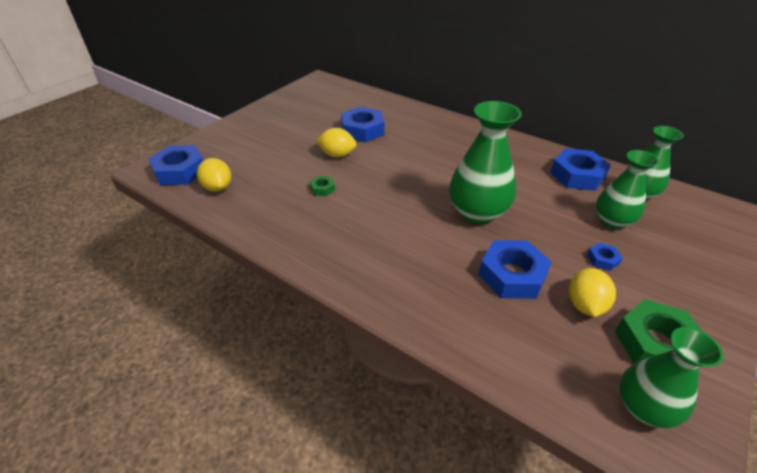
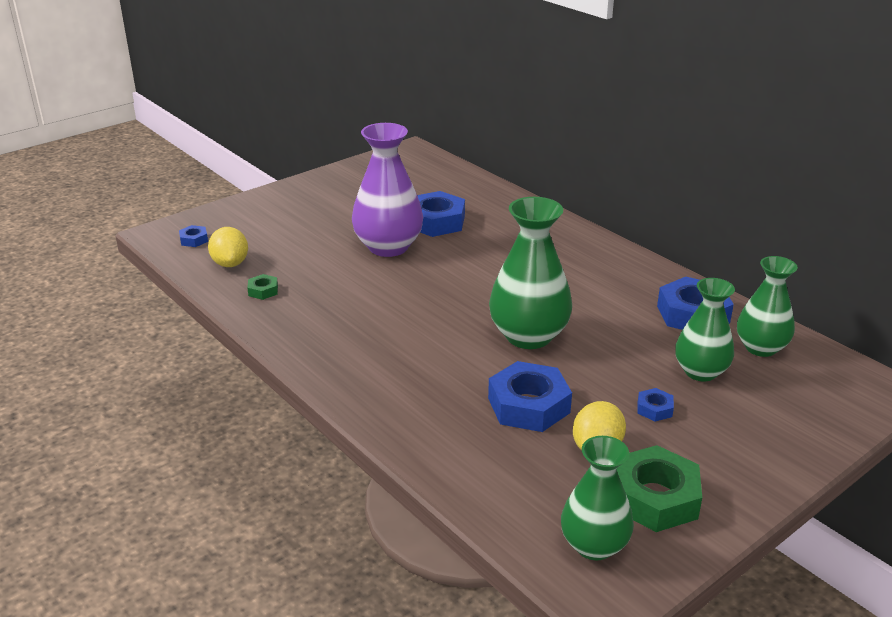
camera: 15 degrees right, 10 degrees down
(180, 171) = (194, 240): blue nut -> blue nut, size x0.47
(322, 189) = (351, 282): green nut -> green nut (263, 291)
(337, 155) = (388, 247): yellow lemon -> purple vase

